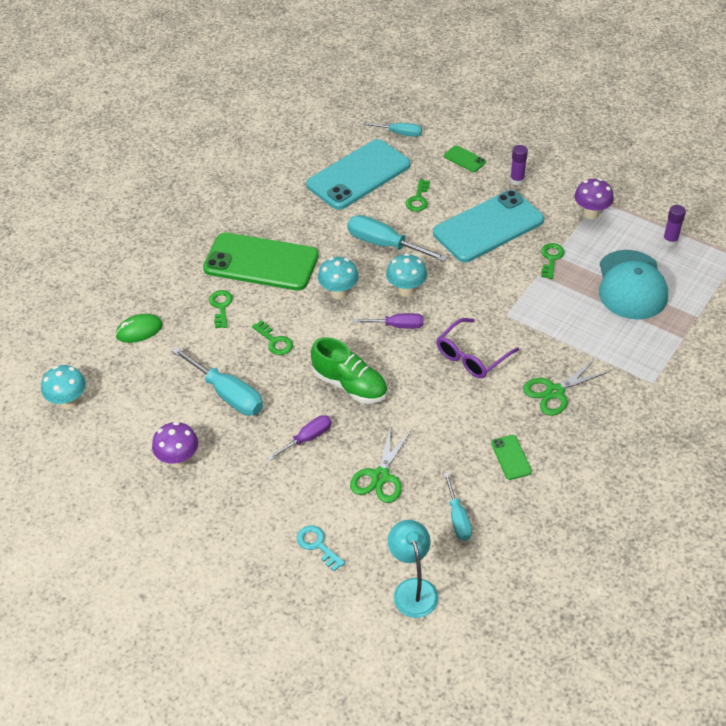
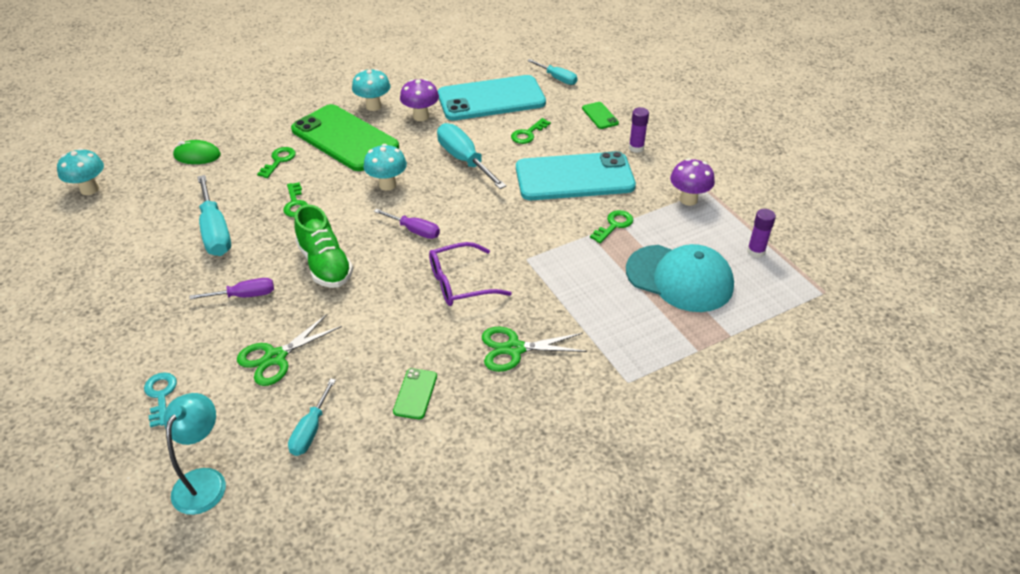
camera: 25 degrees right, 5 degrees down
(179, 460) = (123, 269): purple mushroom -> purple mushroom (421, 116)
(406, 290) = (449, 204): turquoise mushroom -> turquoise mushroom (373, 106)
(631, 285) = (679, 278): turquoise cap -> turquoise cap turned 90 degrees counterclockwise

